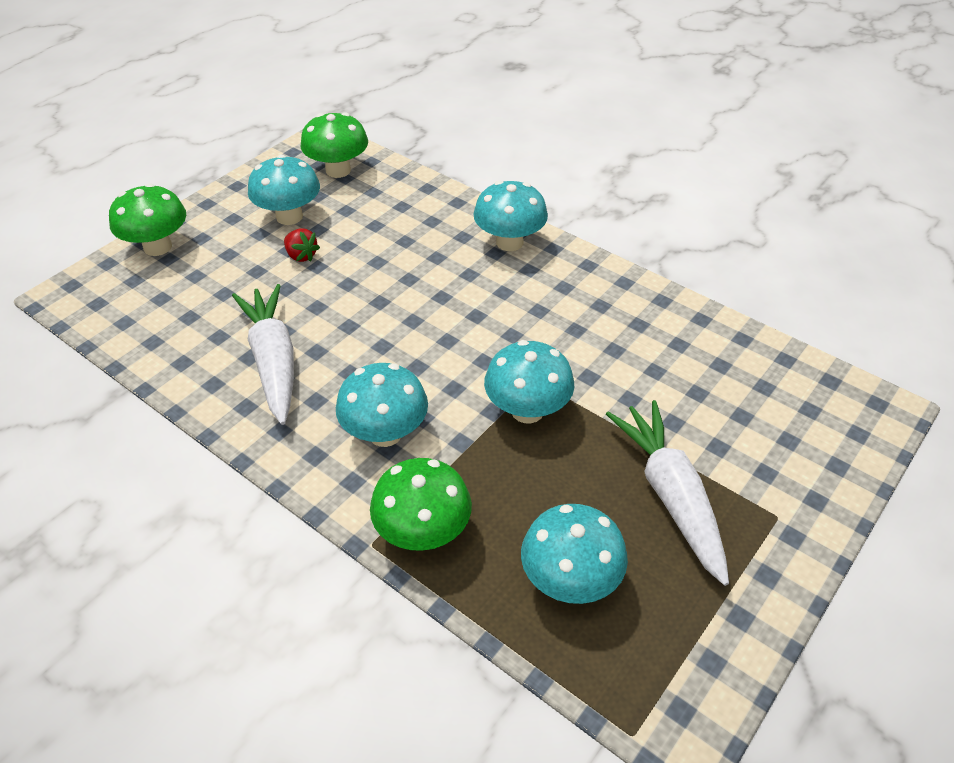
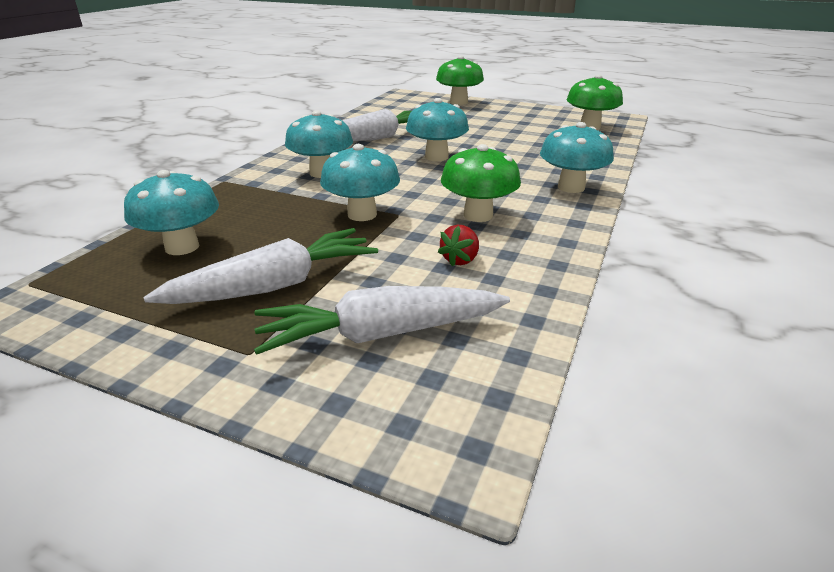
camera: 75 degrees right, 15 degrees down
(289, 216) = (521, 122): turquoise mushroom -> turquoise mushroom (436, 157)
(301, 256) = (483, 130): red strawberry -> red strawberry (460, 260)
(423, 532) = (232, 194): green mushroom -> green mushroom (478, 215)
(756, 430) = (379, 334): none -> white carrot

